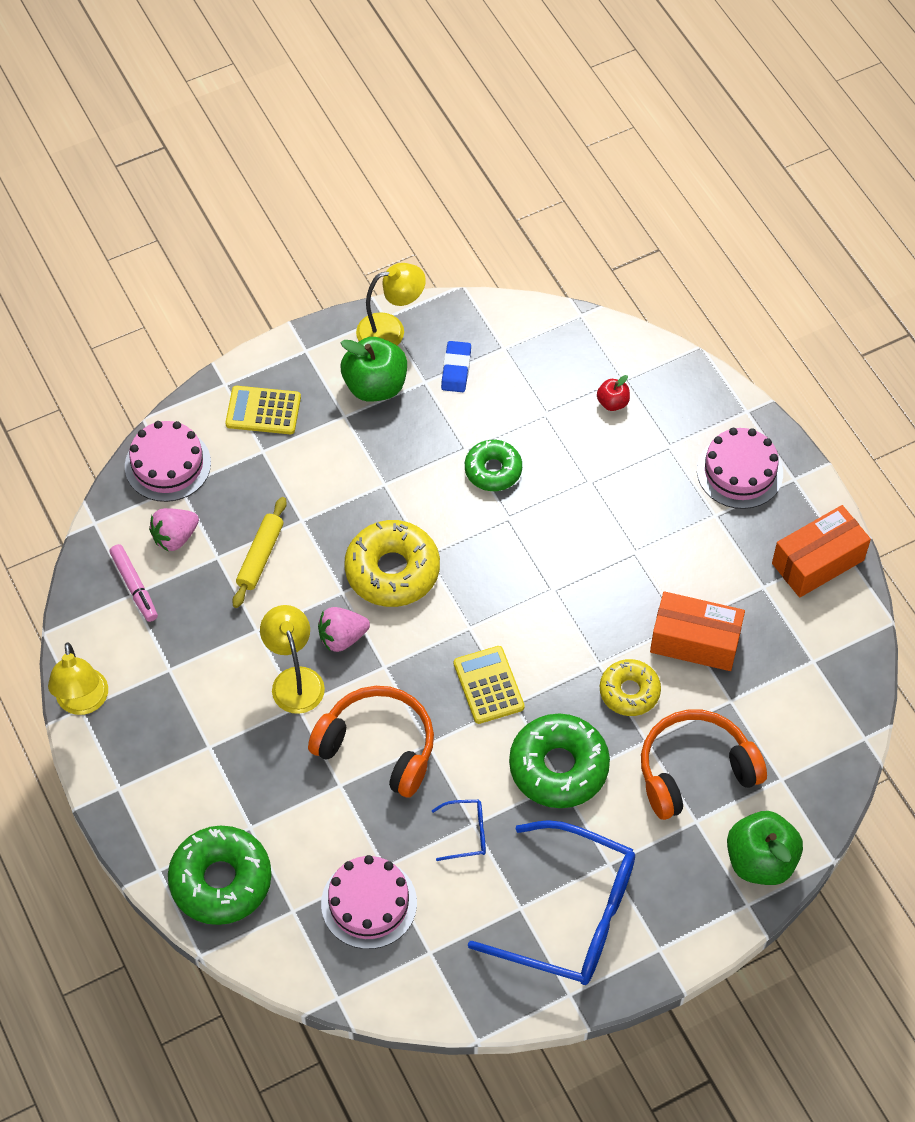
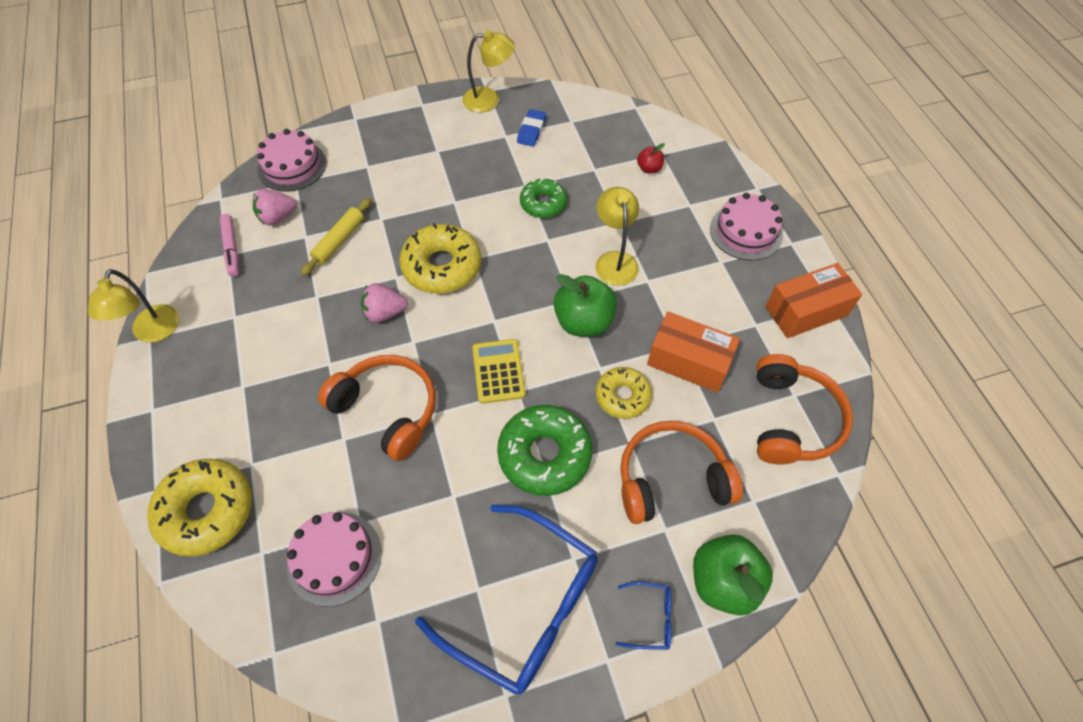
camera: 10 degrees right, 0 degrees up
(221, 881) = (207, 511): green donut -> yellow donut
(263, 411) = (377, 139): yellow calculator -> none
(294, 680) = (334, 341): yellow lamp -> yellow lamp (614, 260)
(375, 386) = (467, 134): green apple -> green apple (583, 321)
(466, 833) = (445, 503): blue glasses -> blue glasses (650, 618)
(812, 688) = (792, 419): none -> orange headphones

